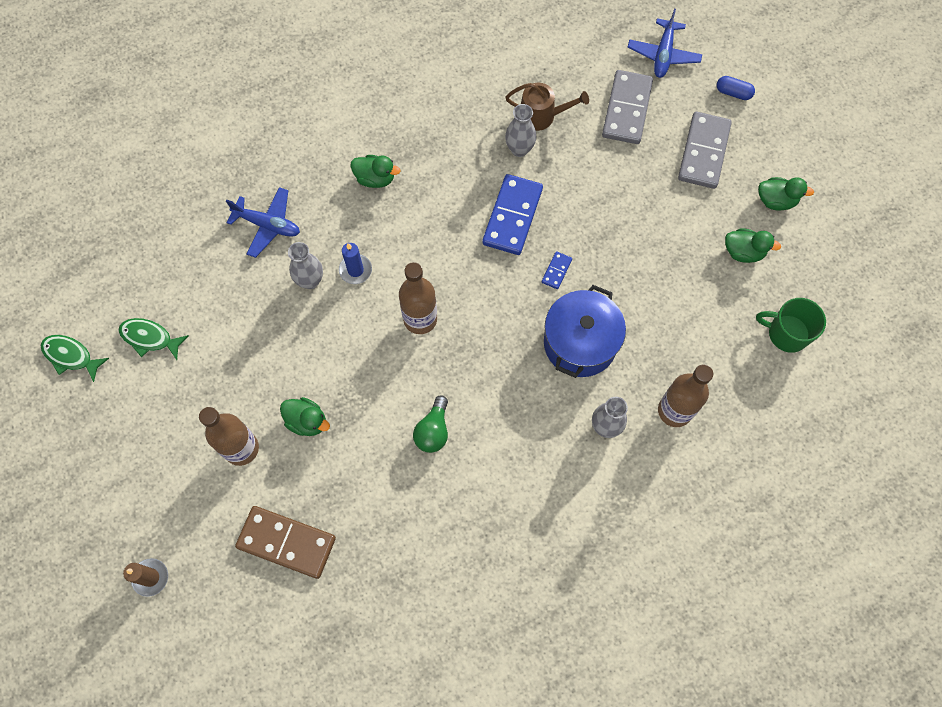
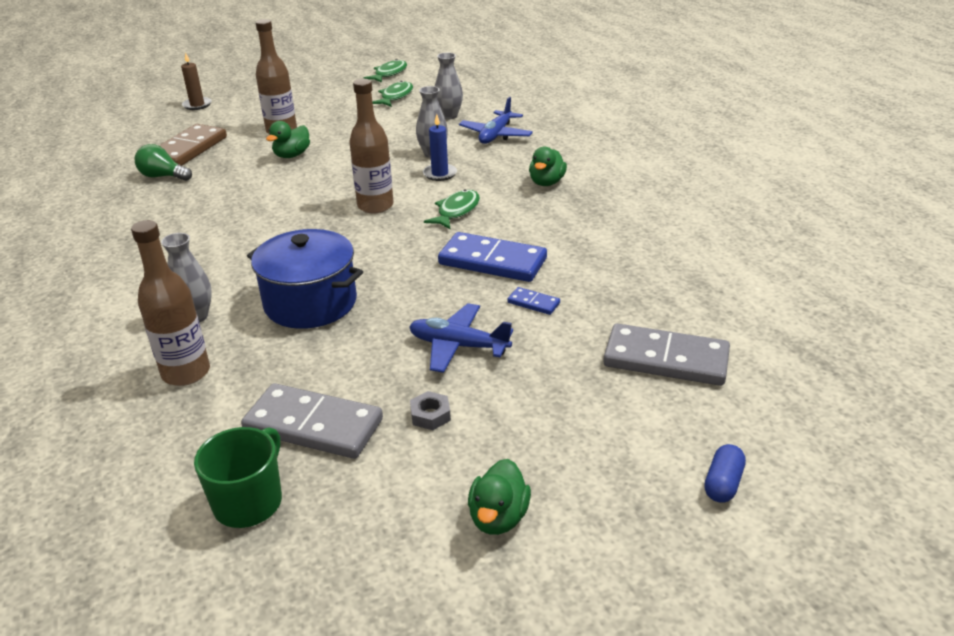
camera: 95 degrees right, 35 degrees down
(430, 249) = (456, 211): none -> green fish
(433, 431) = (250, 212): green light bulb -> green light bulb (163, 176)
(519, 149) = (589, 268): grey vase -> grey vase (449, 116)
(541, 116) = (643, 286): brown watering can -> none
(556, 271) = (412, 289): blue domino -> blue domino (533, 303)
(663, 54) = (782, 404): blue plane -> blue plane (458, 346)
(698, 243) = (430, 415): none -> grey nut
(703, 152) = (595, 434): grey domino -> grey domino (313, 425)
(743, 252) = (406, 464): green duck -> none

